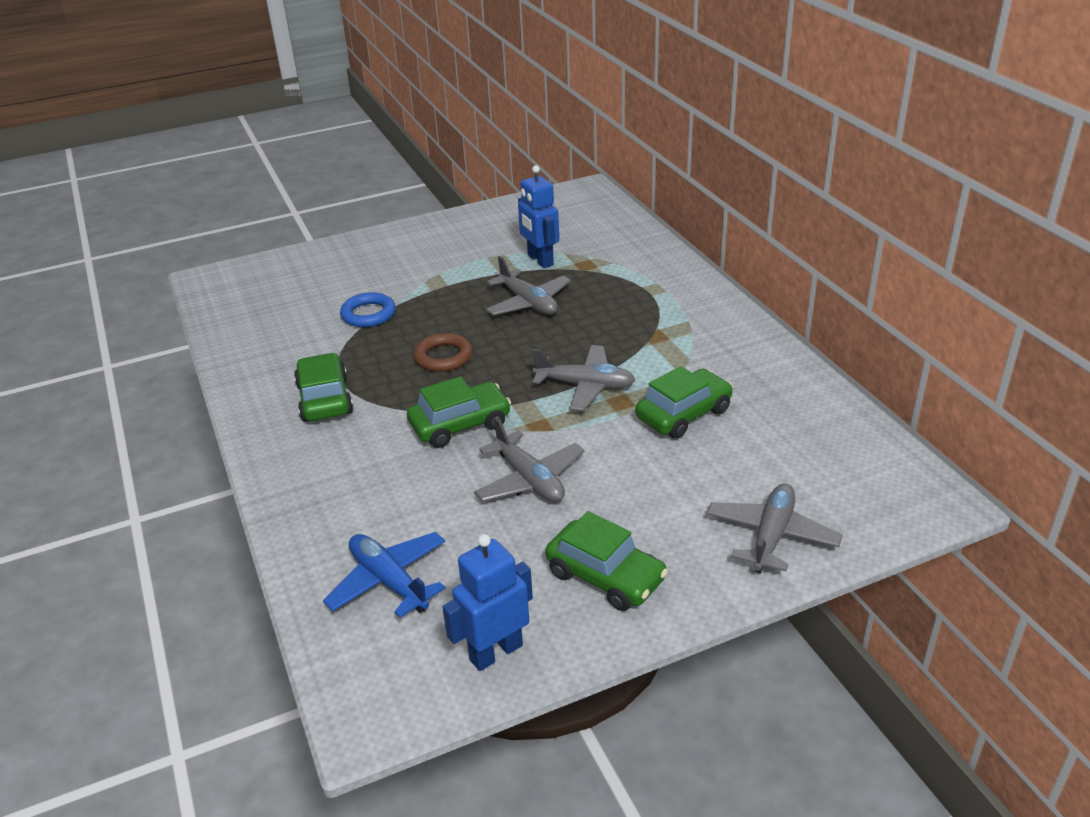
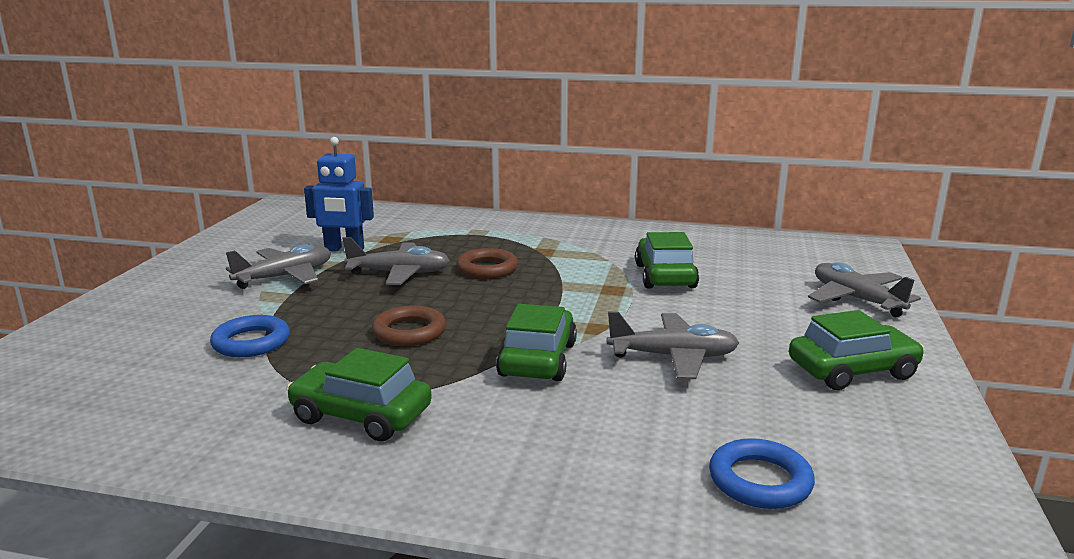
camera: 55 degrees left, 15 degrees down
(389, 581) = (760, 481): blue plane -> blue ring
(496, 652) = (927, 456): blue robot -> none
(585, 331) = (487, 269): none -> brown ring
(585, 386) = (568, 293): grey plane -> grey plane (285, 277)

